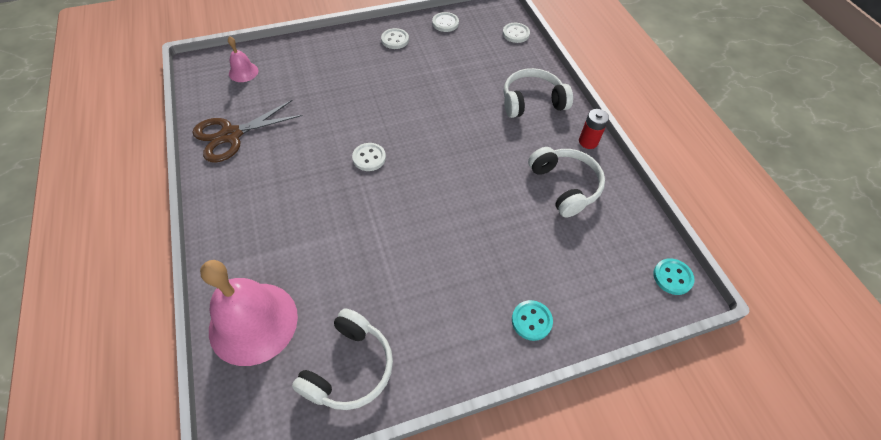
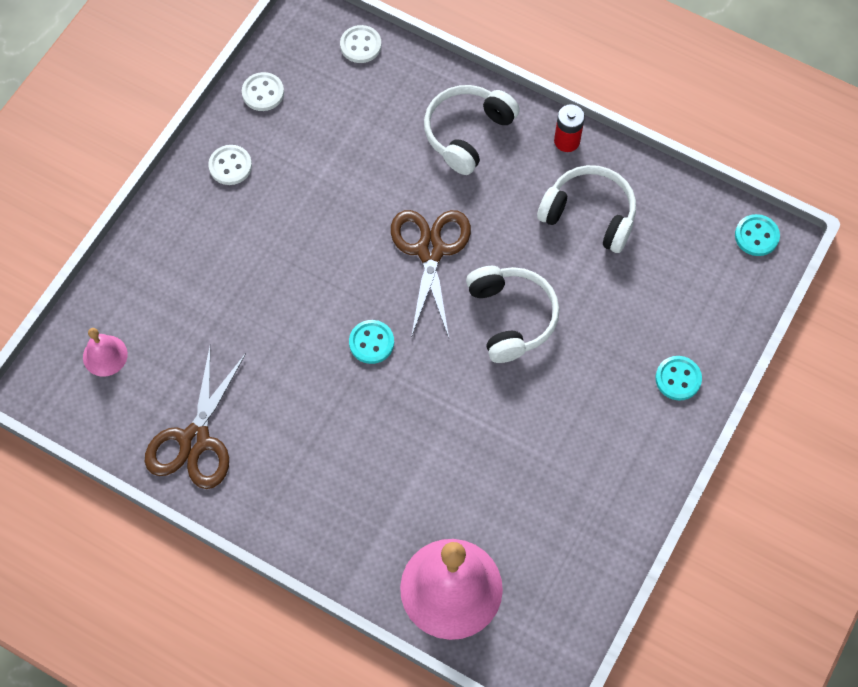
camera: 40 degrees left, 10 degrees up
(349, 368) = (572, 549): white headphones -> white headphones (511, 317)
(369, 158) = (371, 342): white button -> turquoise button
(451, 139) = (430, 250): none -> brown scissors

